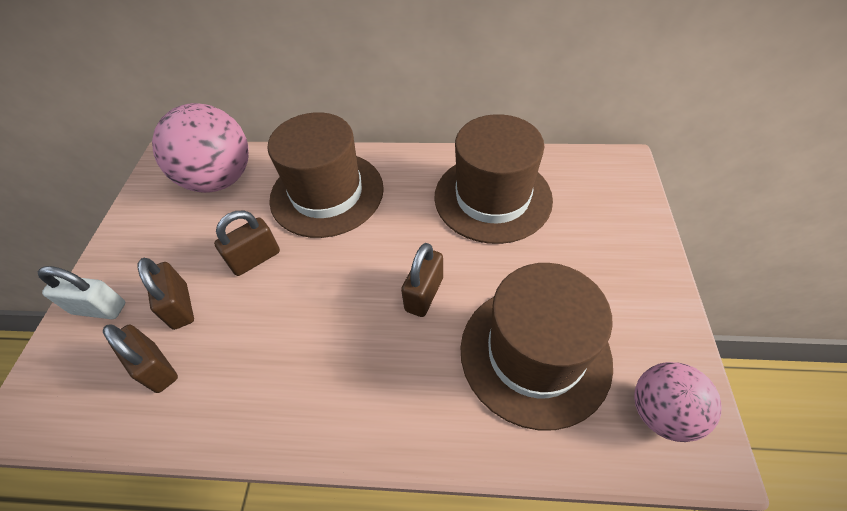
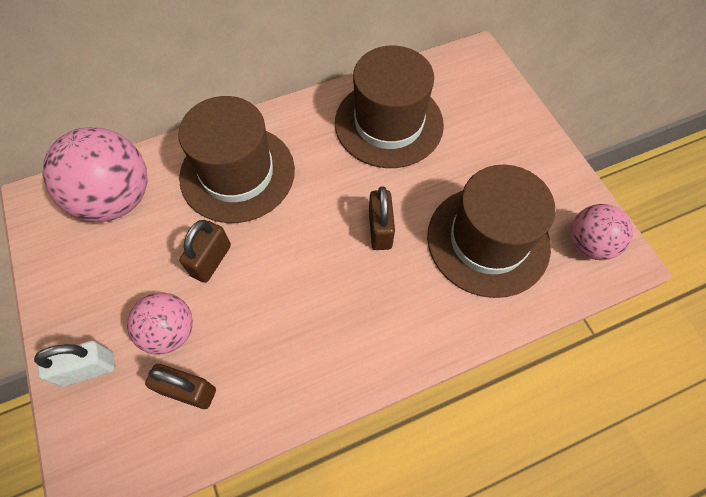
camera: 30 degrees left, 10 degrees up
(180, 306) = (170, 331): brown padlock -> pink ball

